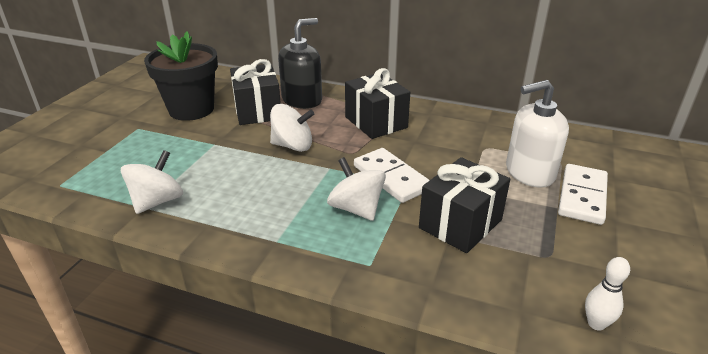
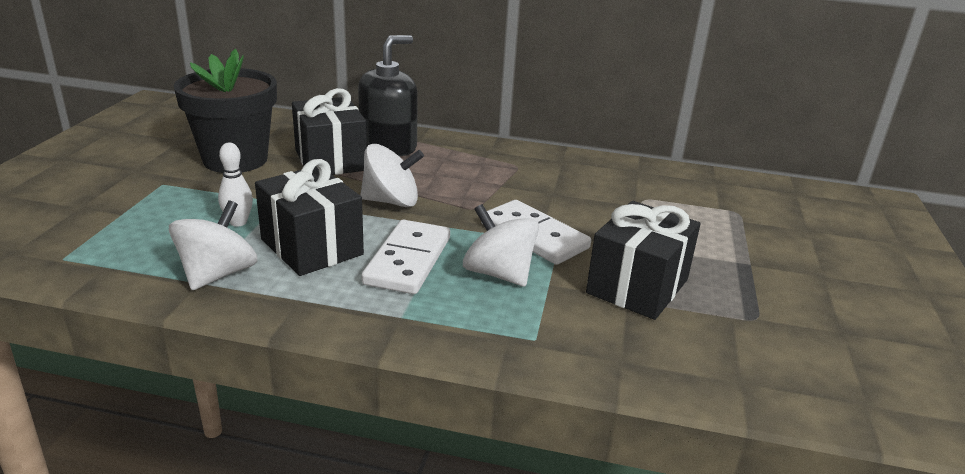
camera: 10 degrees left, 5 degrees down
(376, 122) = (495, 172): black gift -> black gift (311, 247)
(529, 172) = (705, 225): white soap dispenser -> none
(582, 196) = (776, 250): white domino -> white domino (408, 261)
(596, 324) = (833, 390): white bowling pin -> white bowling pin (238, 222)

